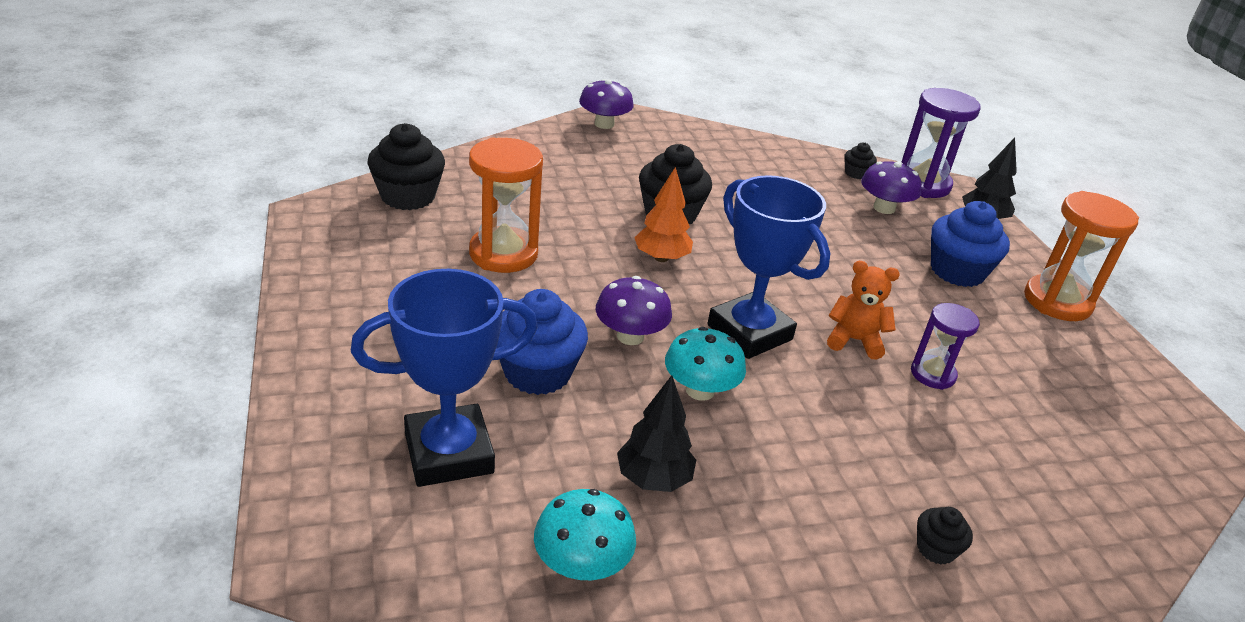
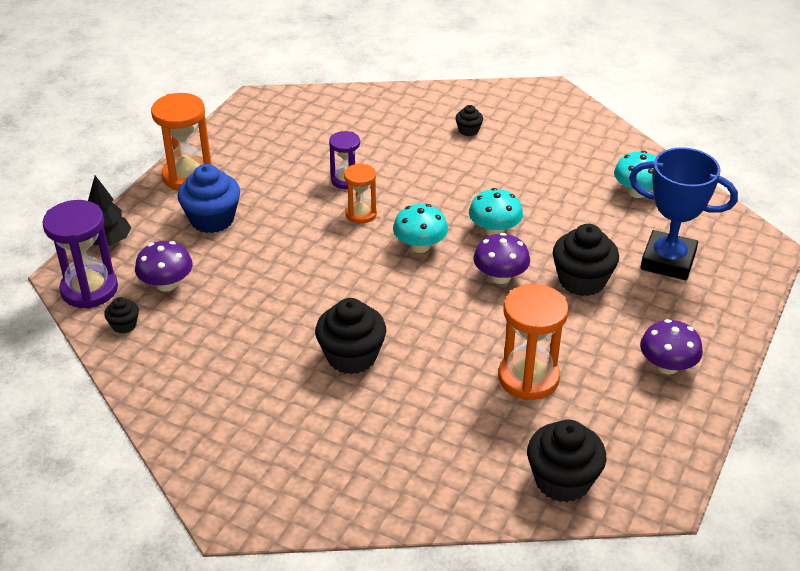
camera: 135 degrees left, 5 degrees up
(537, 372) = (582, 280): blue cupcake -> black cupcake
(604, 124) = (267, 503): purple mushroom -> purple mushroom (667, 366)
(653, 479) = (569, 205): black tree -> none
(661, 258) = (410, 321): orange tree -> none
(749, 332) = (420, 246): blue trophy -> turquoise mushroom
(854, 340) = (361, 214): orange teddy bear -> orange hourglass

